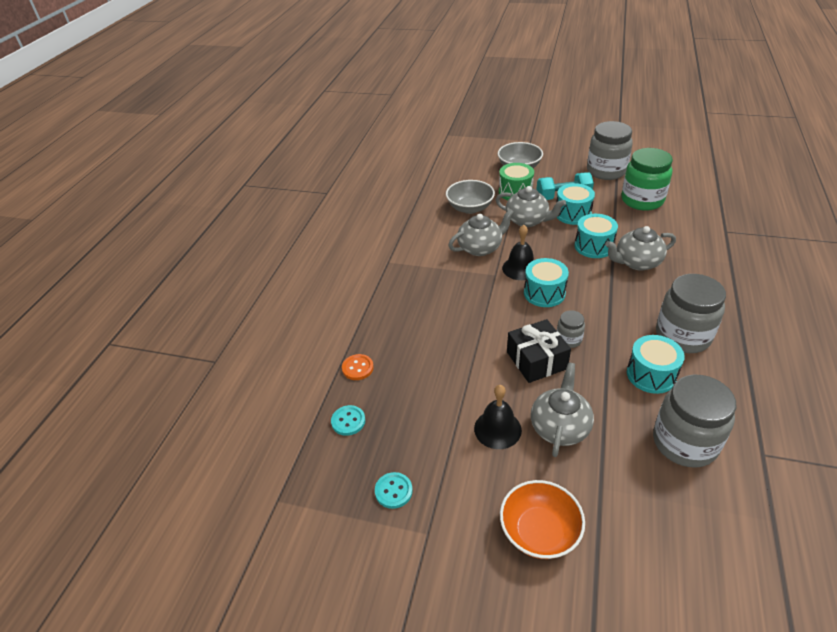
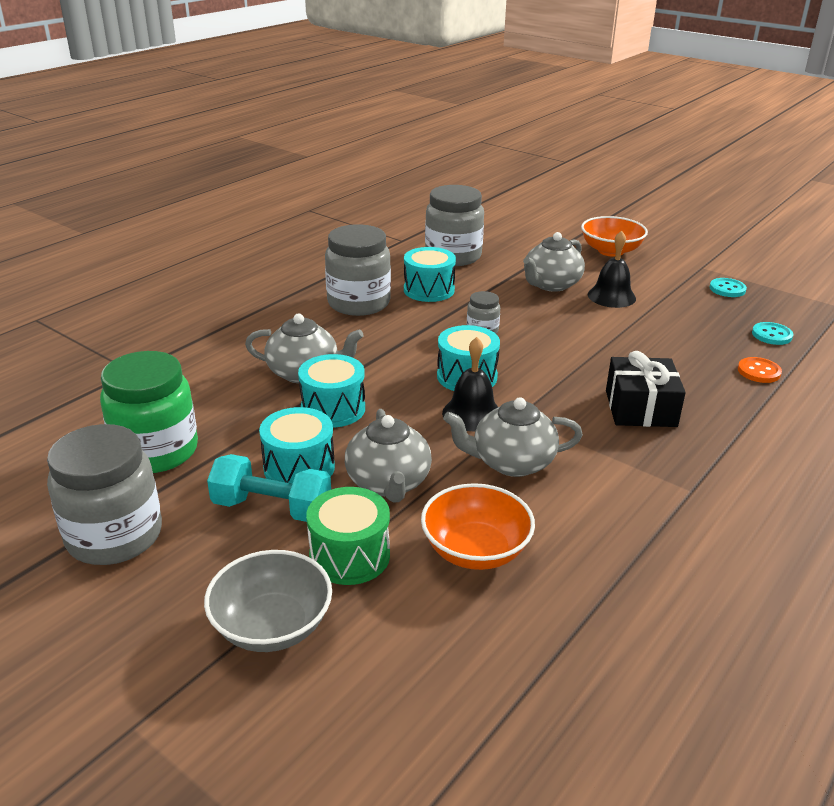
camera: 160 degrees left, 10 degrees down
(470, 208) = (475, 550): grey bowl -> orange bowl
(527, 220) = (388, 483): grey teapot -> grey teapot turned 150 degrees counterclockwise
(536, 360) = (534, 325): black gift -> black gift (640, 408)

